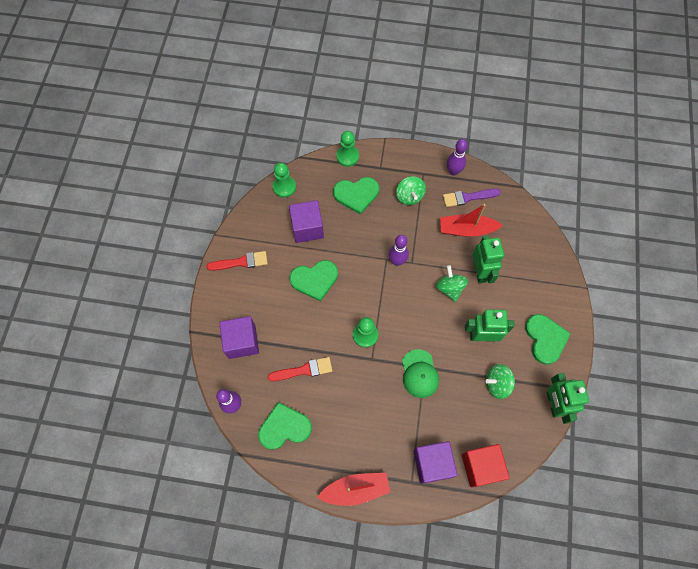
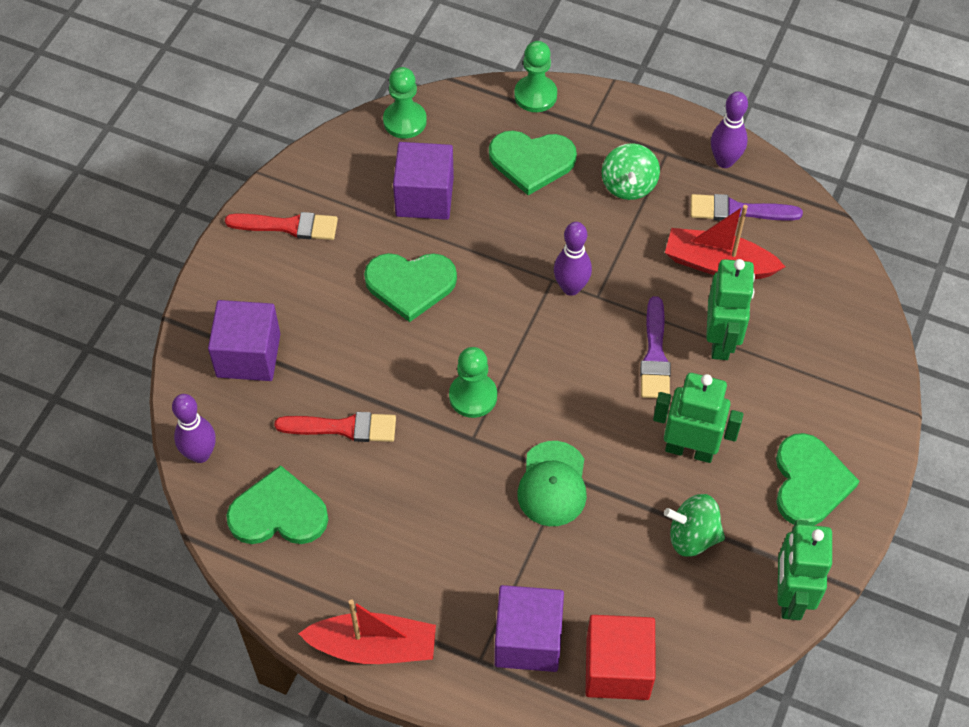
camera: 15 degrees right, 10 degrees down
(450, 288) = (655, 355): green spinning top -> purple brush

